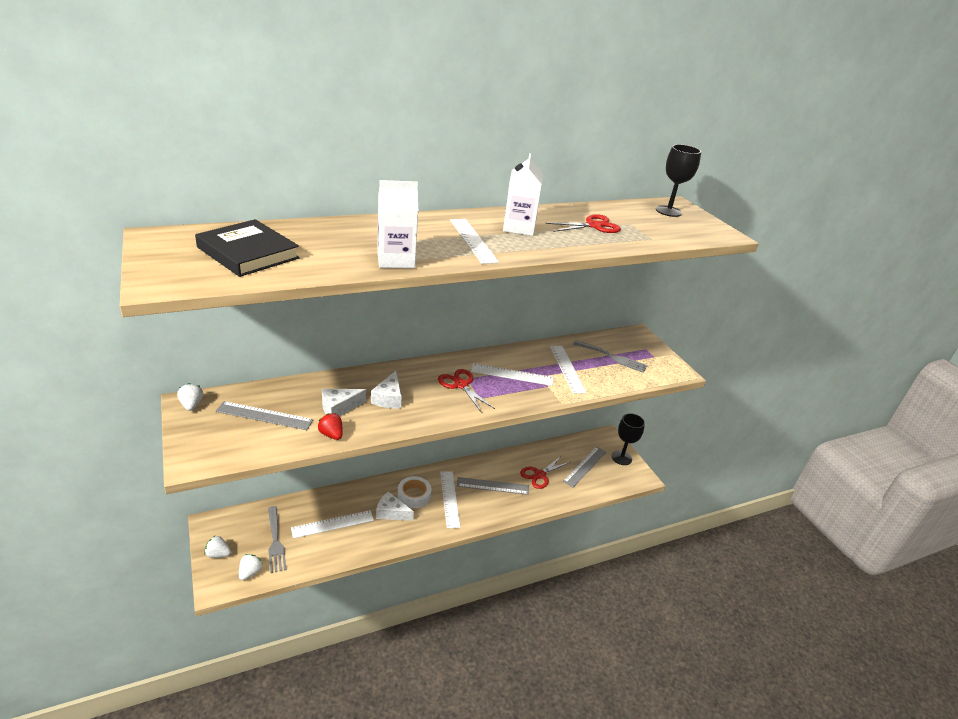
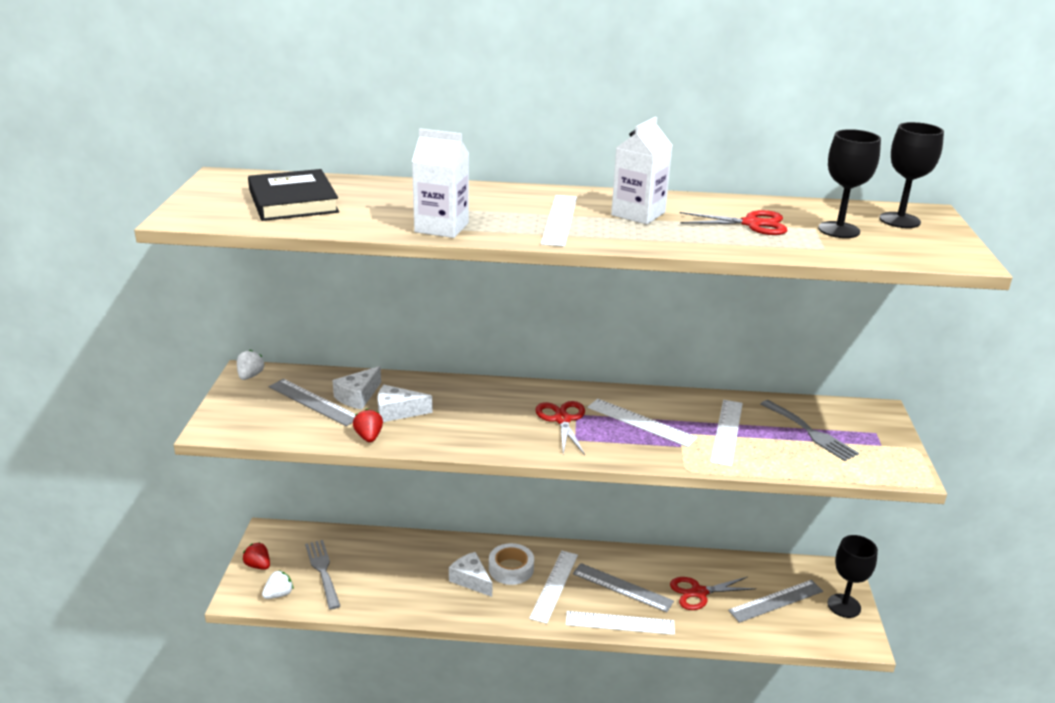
camera: 30 degrees right, 5 degrees down
(218, 554) = (258, 565): white strawberry -> red strawberry
(275, 541) = (323, 571): grey fork -> grey fork turned 150 degrees clockwise
(332, 524) = (395, 572): white ruler -> white ruler (620, 623)
(388, 398) = (461, 415): white cheese -> white cheese (358, 396)
(645, 223) = (839, 230): none -> black goblet

